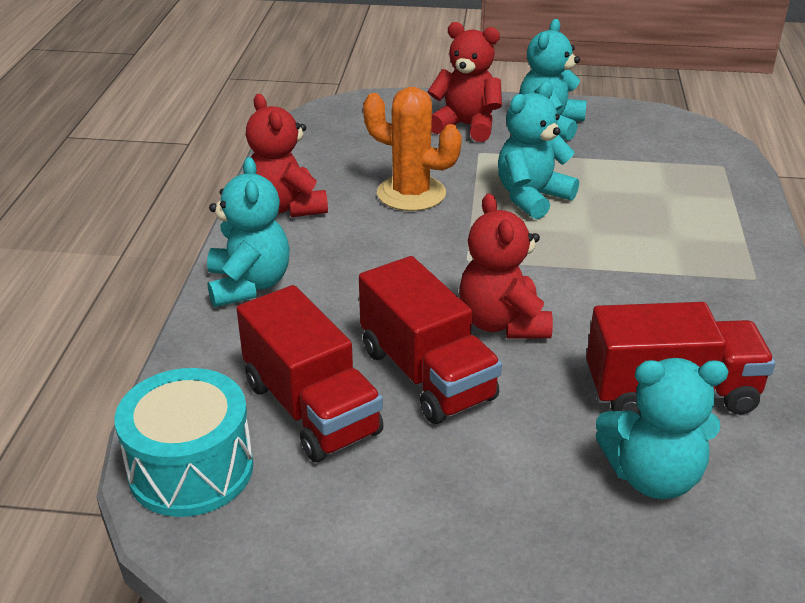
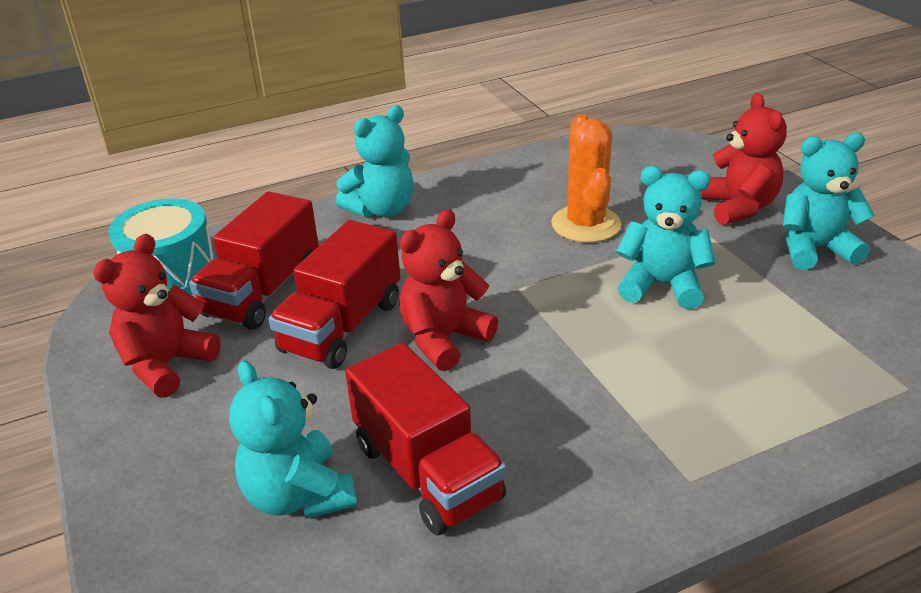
camera: 60 degrees right, 0 degrees up
(286, 207) = (497, 182): red teddy bear -> red teddy bear (167, 365)

